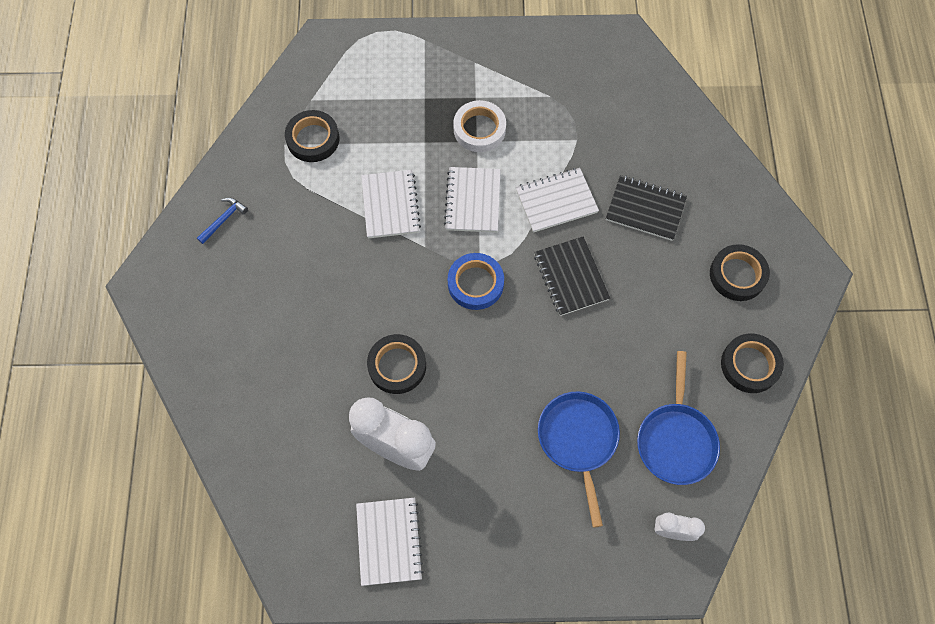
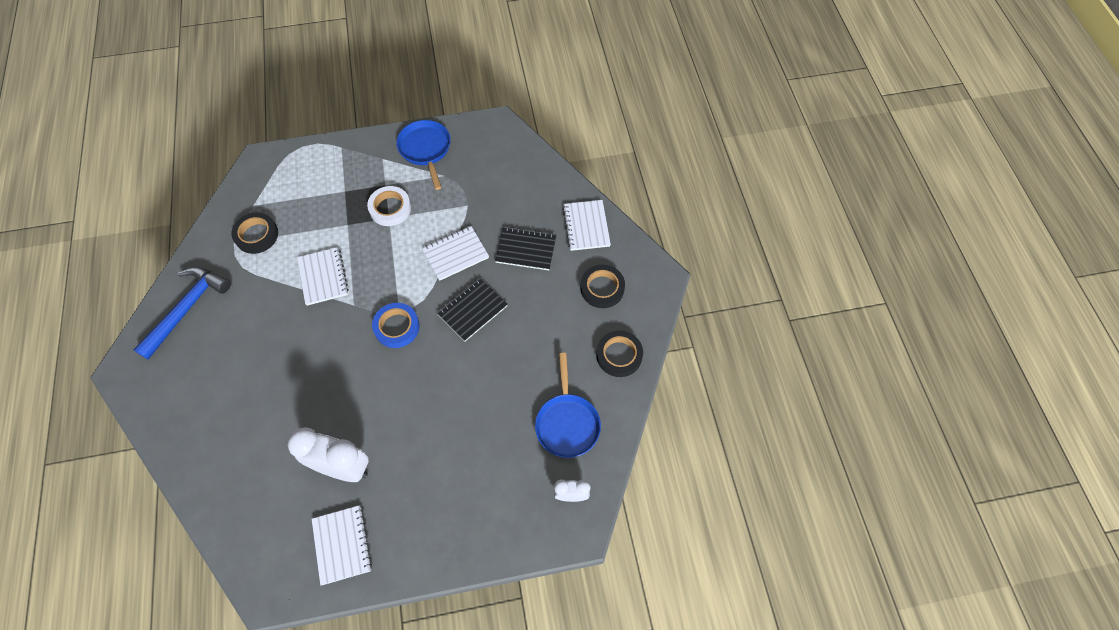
camera: 10 degrees left, 5 degrees down
(223, 220) = (187, 309): blue hammer -> blue hammer, size x2.27
(397, 366) = (338, 402): black tape -> none
(473, 201) = (389, 264): white notebook -> white notebook (586, 226)
(571, 277) = (472, 310): black notebook -> black notebook turned 75 degrees clockwise
(578, 440) = (490, 437): blue pan -> blue pan (426, 150)

